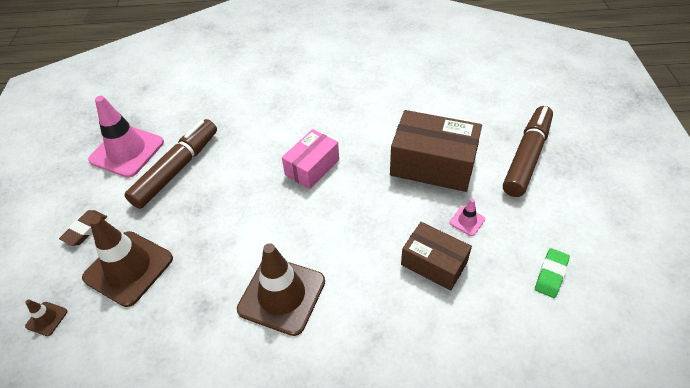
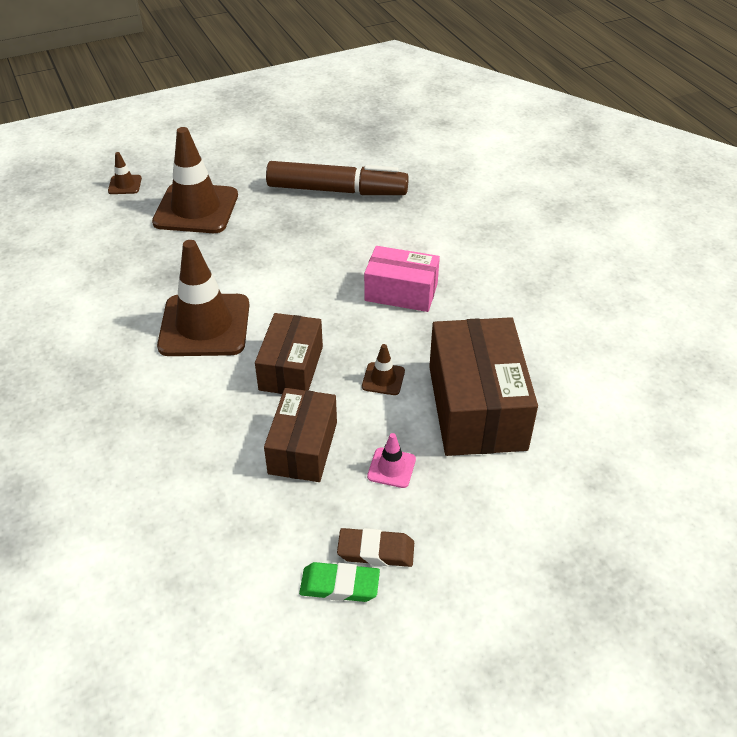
camera: 65 degrees right, 5 degrees down
(85, 229) = (229, 165): brown eraser -> brown eraser (376, 551)
(127, 151) = (342, 149): pink traffic cone -> none
(356, 250) = (291, 368): none -> brown box
(389, 202) = (383, 379): none -> brown traffic cone
(527, 157) = (564, 518): brown marker -> none

